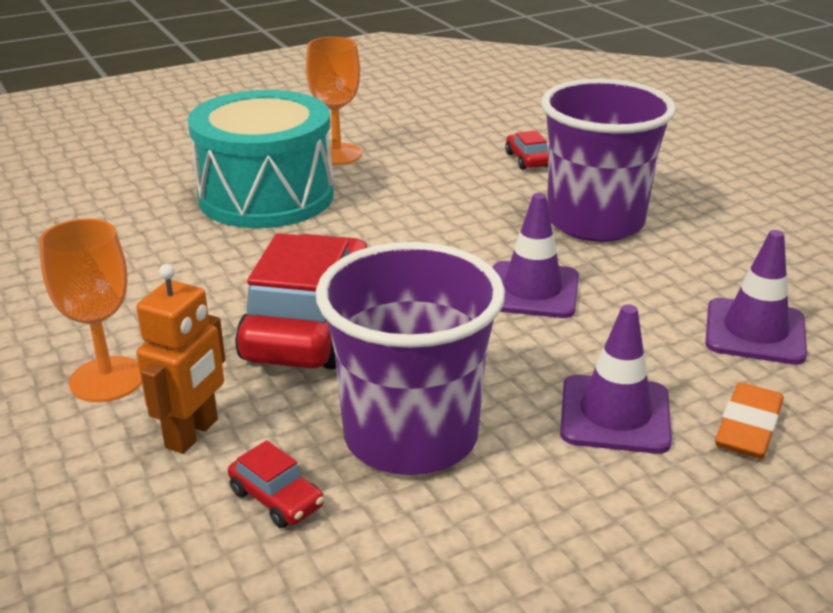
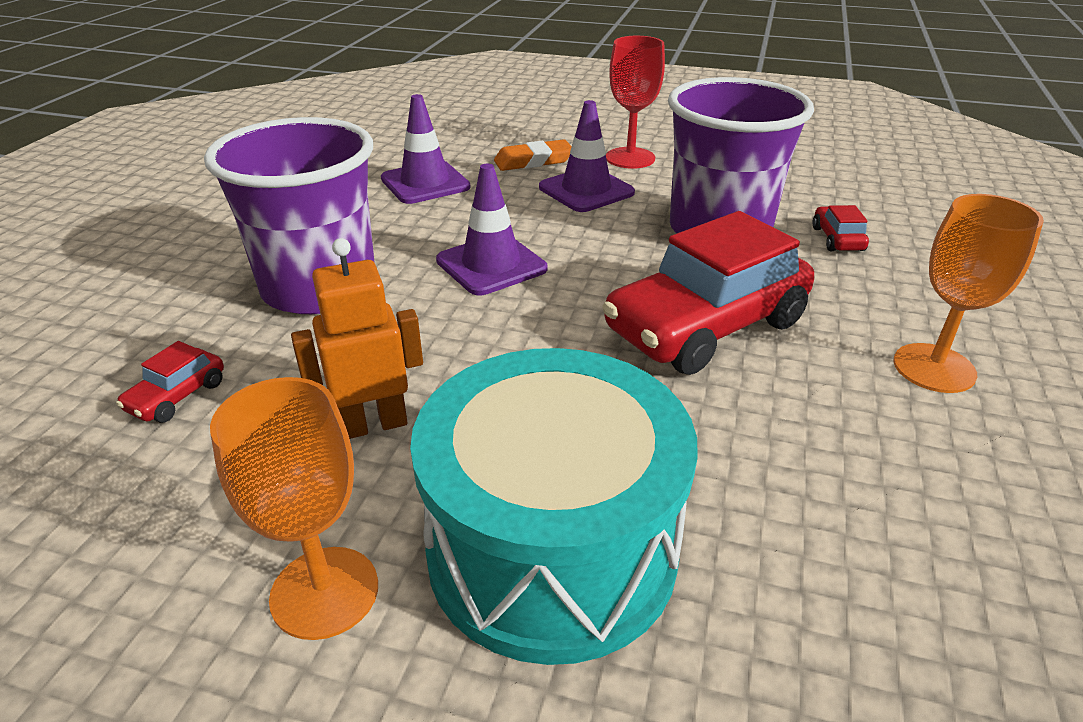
camera: 135 degrees left, 5 degrees up
(193, 434) = (873, 293): orange robot -> orange robot (373, 424)
(673, 509) = (630, 158): none -> red goblet

